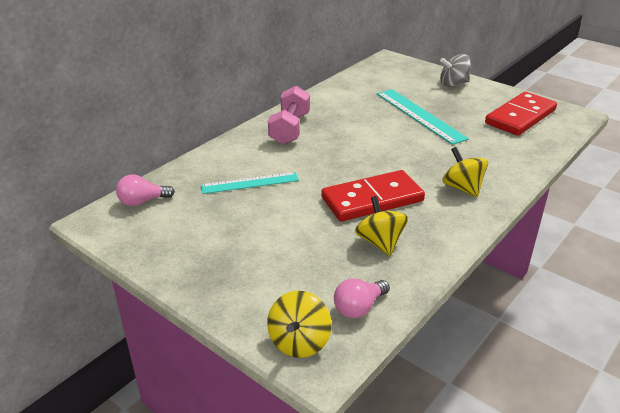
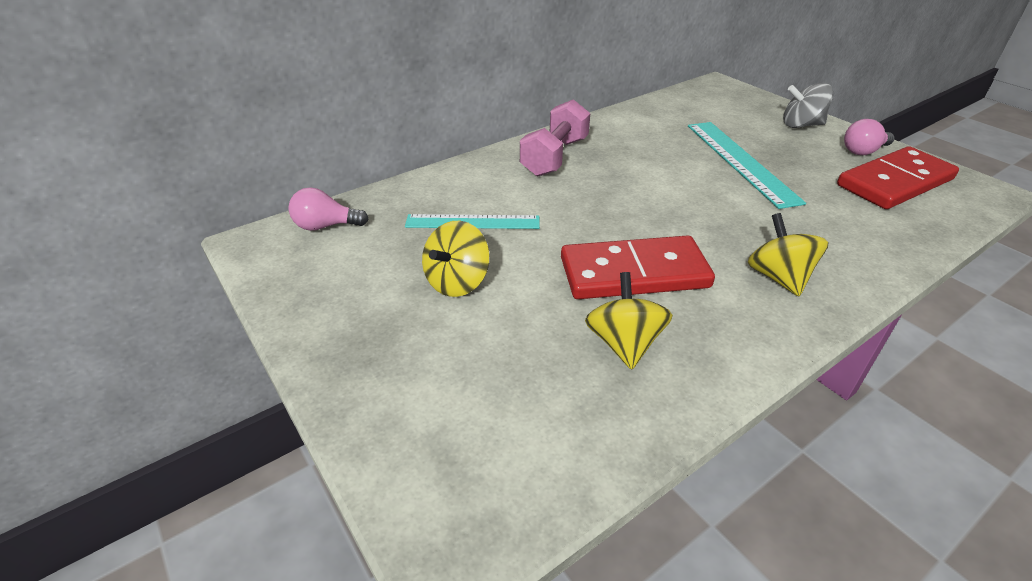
camera: 15 degrees right, 5 degrees up
(299, 342) = (437, 493): yellow spinning top -> yellow spinning top (457, 282)
(359, 308) = (553, 451): pink light bulb -> pink light bulb (863, 151)

